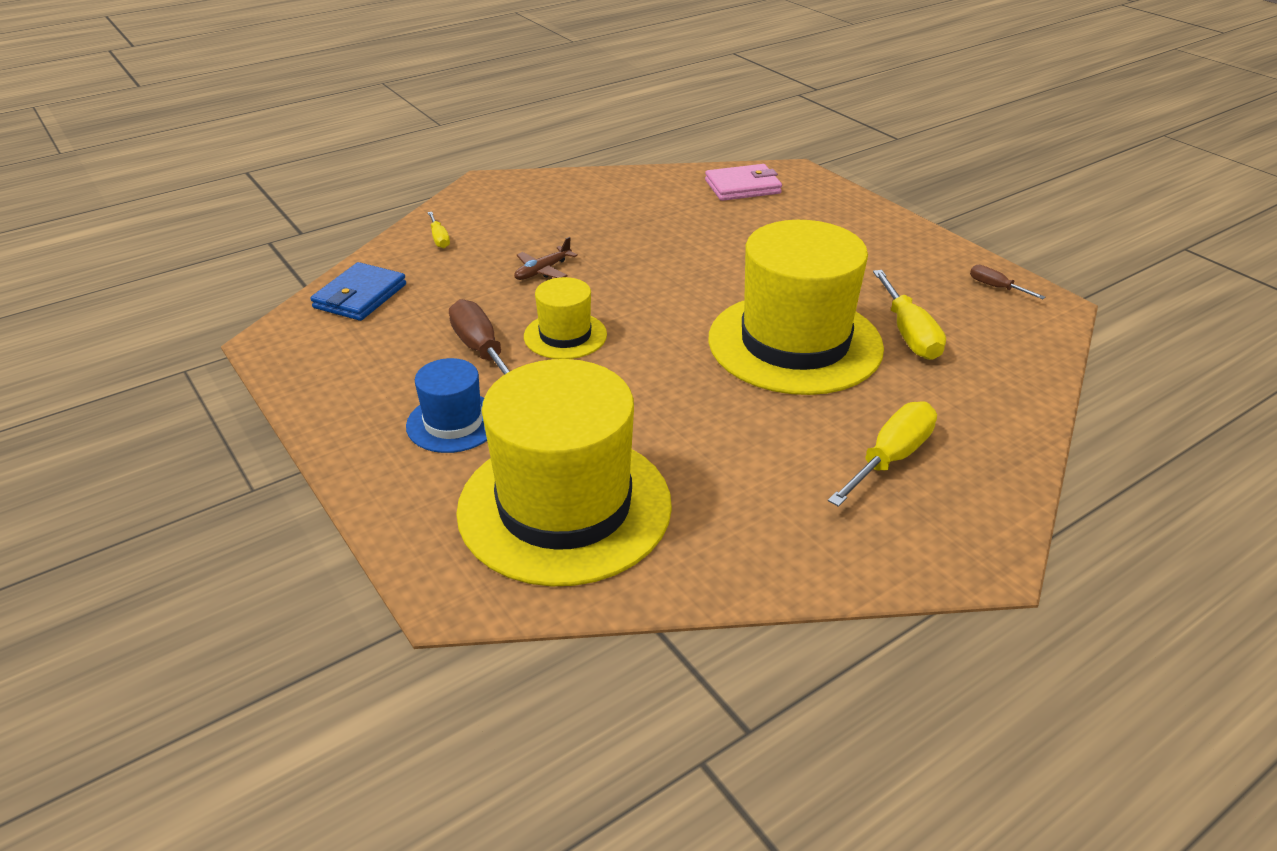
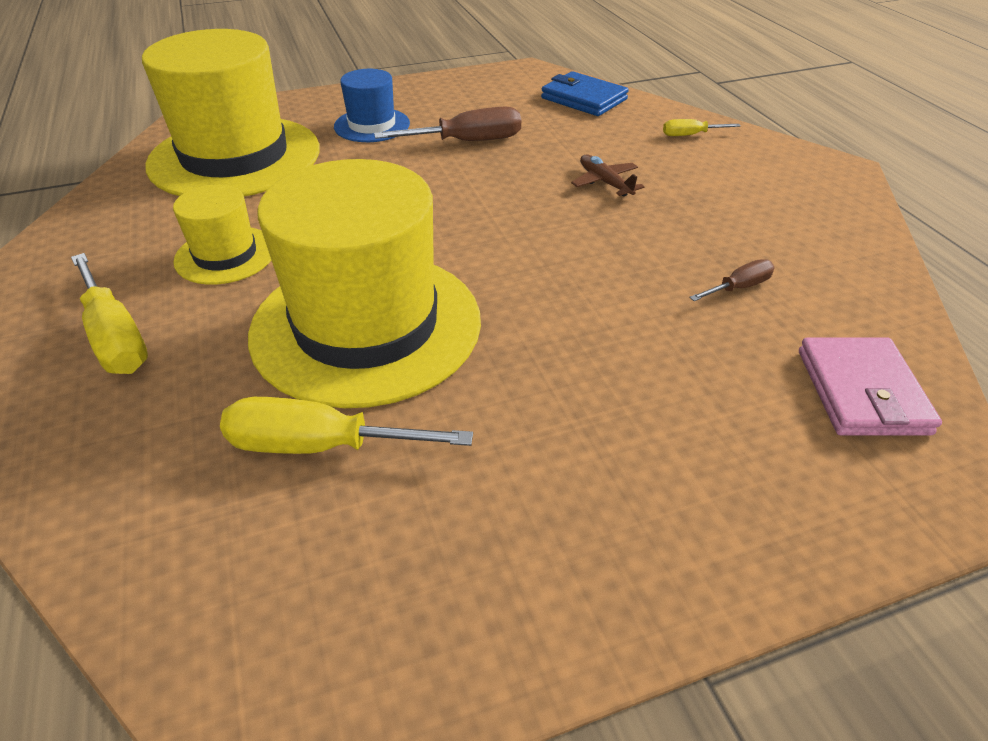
camera: 105 degrees right, 5 degrees up
(565, 335) = (469, 181): yellow hat -> yellow hat (225, 255)
(996, 287) = (388, 652): brown screwdriver -> brown screwdriver (738, 287)

